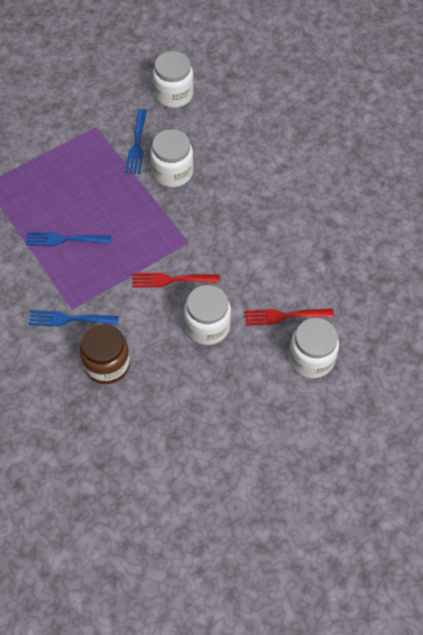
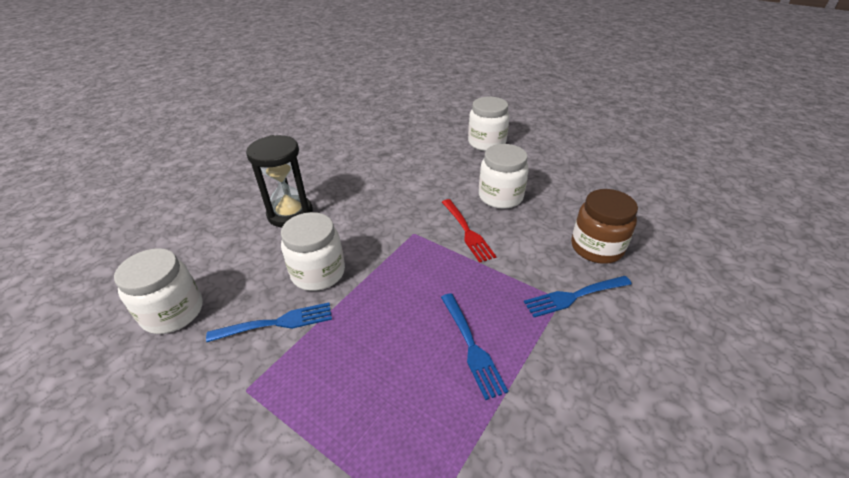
camera: 110 degrees left, 20 degrees down
(70, 319) = (575, 296): blue fork -> blue fork turned 90 degrees clockwise
(254, 164) = (290, 213): none -> black hourglass
(285, 316) = (458, 160): red fork -> none

